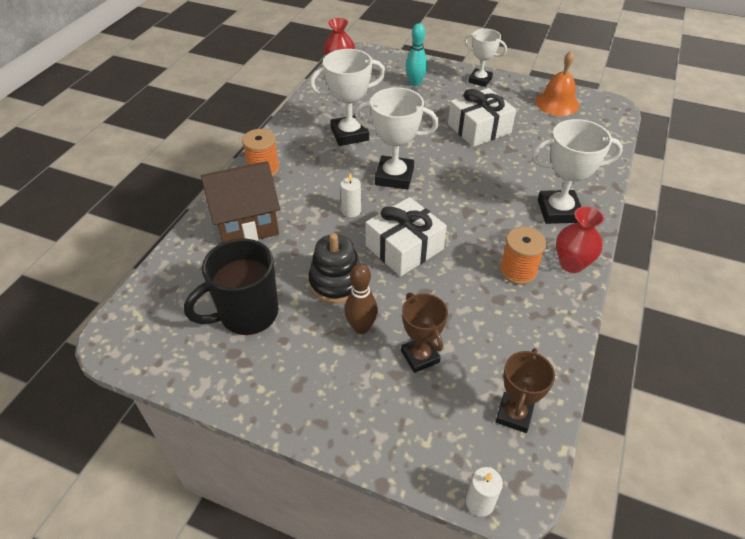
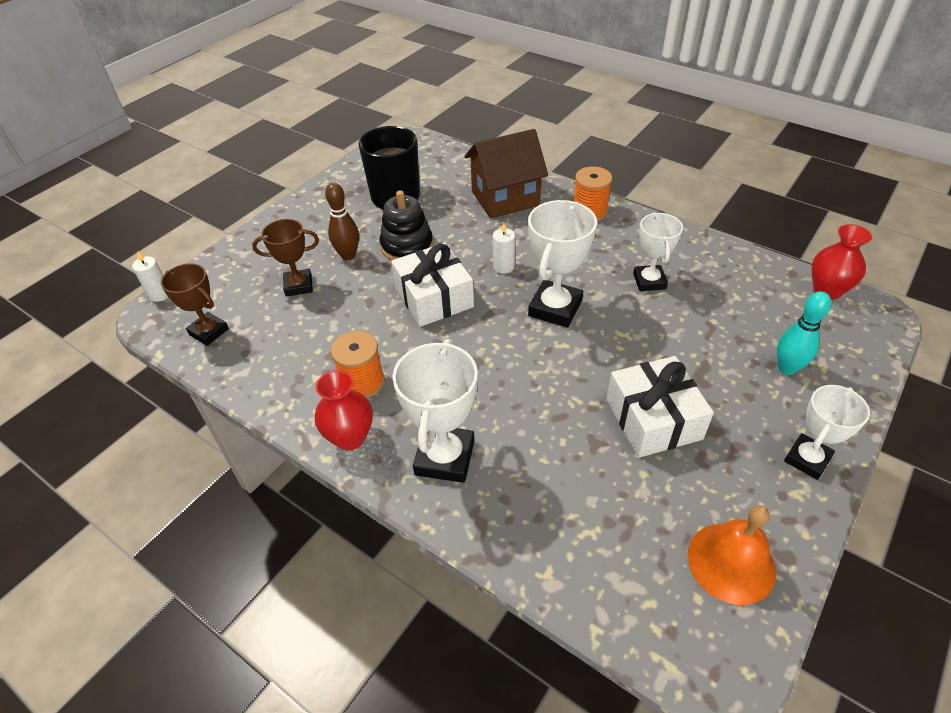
camera: 105 degrees right, 0 degrees up
(246, 224) = (505, 198): brown house -> brown house turned 75 degrees clockwise
(349, 134) = (649, 281): white trophy -> white trophy, size x0.66

